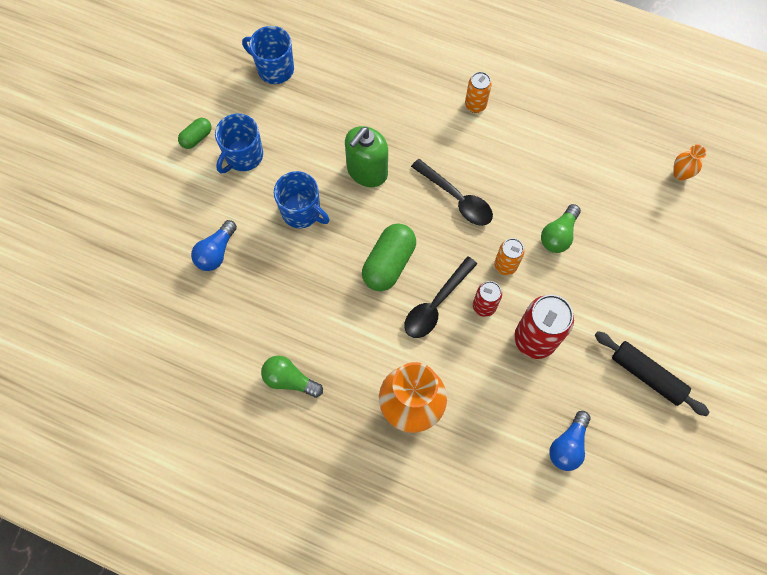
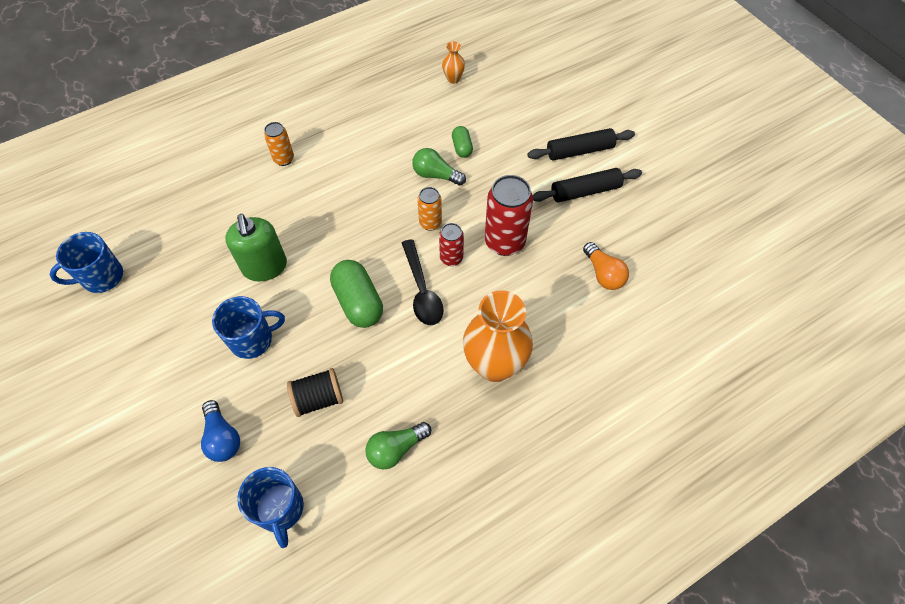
camera: 55 degrees left, 10 degrees down
(196, 137) = (96, 383): green capsule -> green capsule (462, 147)
(243, 156) = (155, 354): blue mug -> blue mug (280, 509)
(289, 294) = (318, 398): none -> black spool
(457, 198) = (347, 220): black spoon -> none
(558, 235) = (435, 175): green light bulb -> green light bulb turned 135 degrees clockwise
(568, 445) = (603, 274): blue light bulb -> orange light bulb
(691, 342) = (579, 151): none -> black rolling pin

